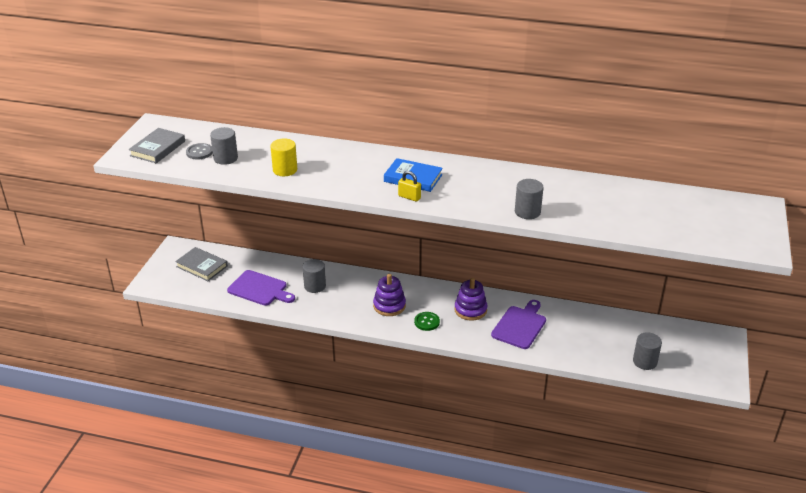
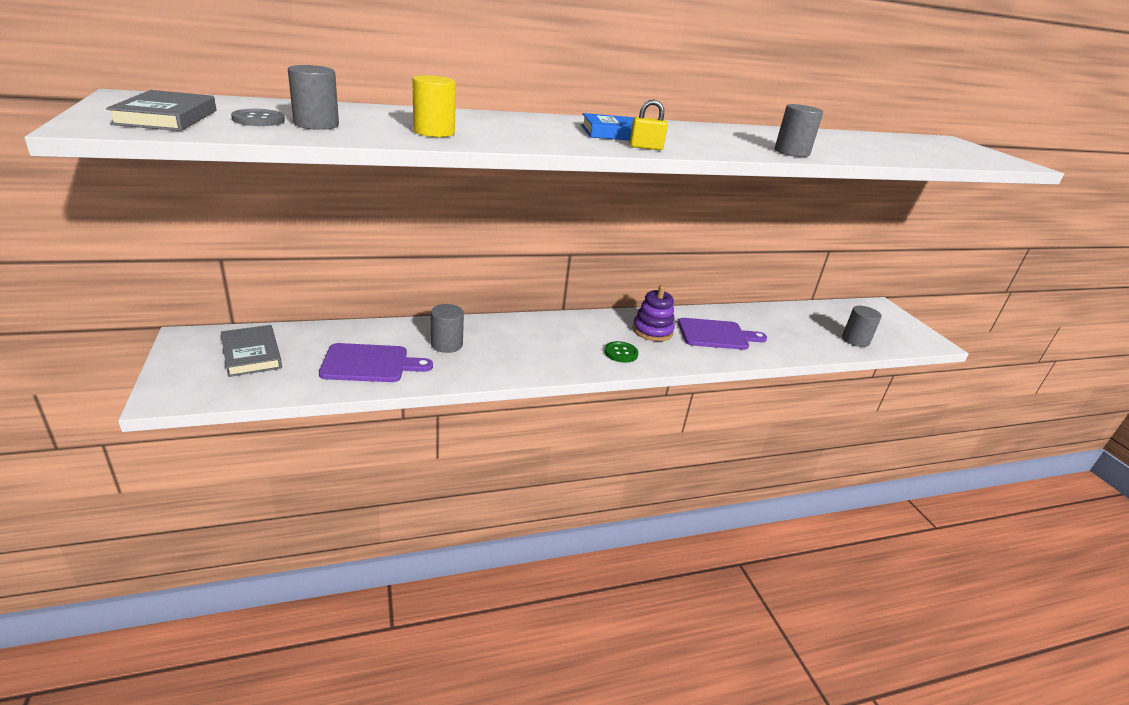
camera: 35 degrees left, 5 degrees down
(202, 266) = (252, 354): grey book -> grey book turned 60 degrees clockwise
(389, 306) = (561, 346): purple stacking toy -> none
(520, 326) = (716, 335): purple cutting board -> purple cutting board turned 90 degrees clockwise

